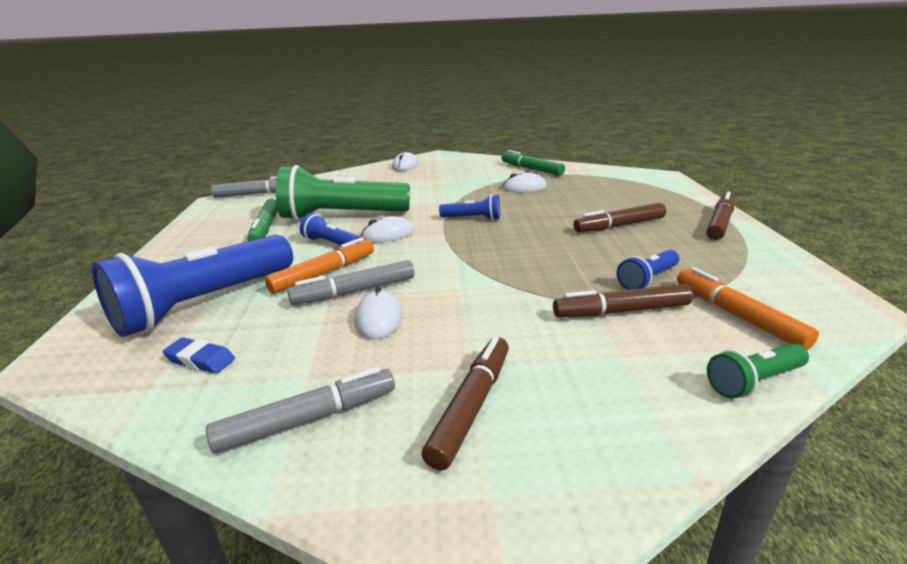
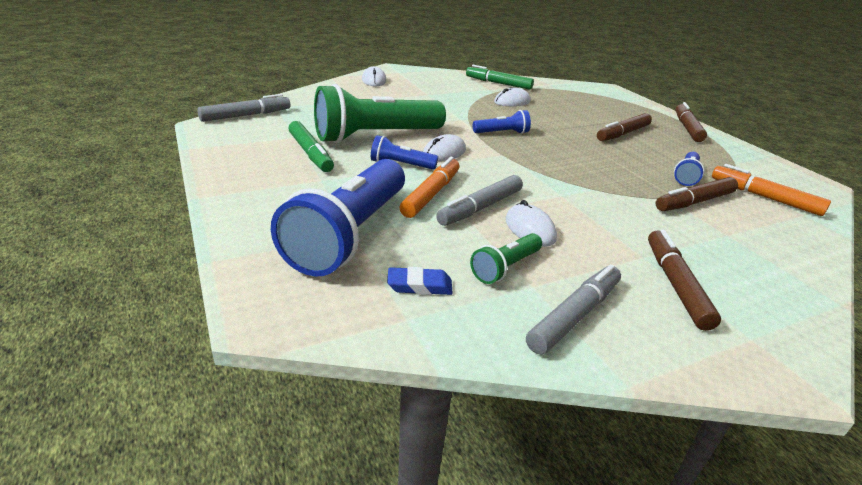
camera: 25 degrees left, 5 degrees up
(754, 382) = (814, 240): green flashlight -> green flashlight (505, 268)

